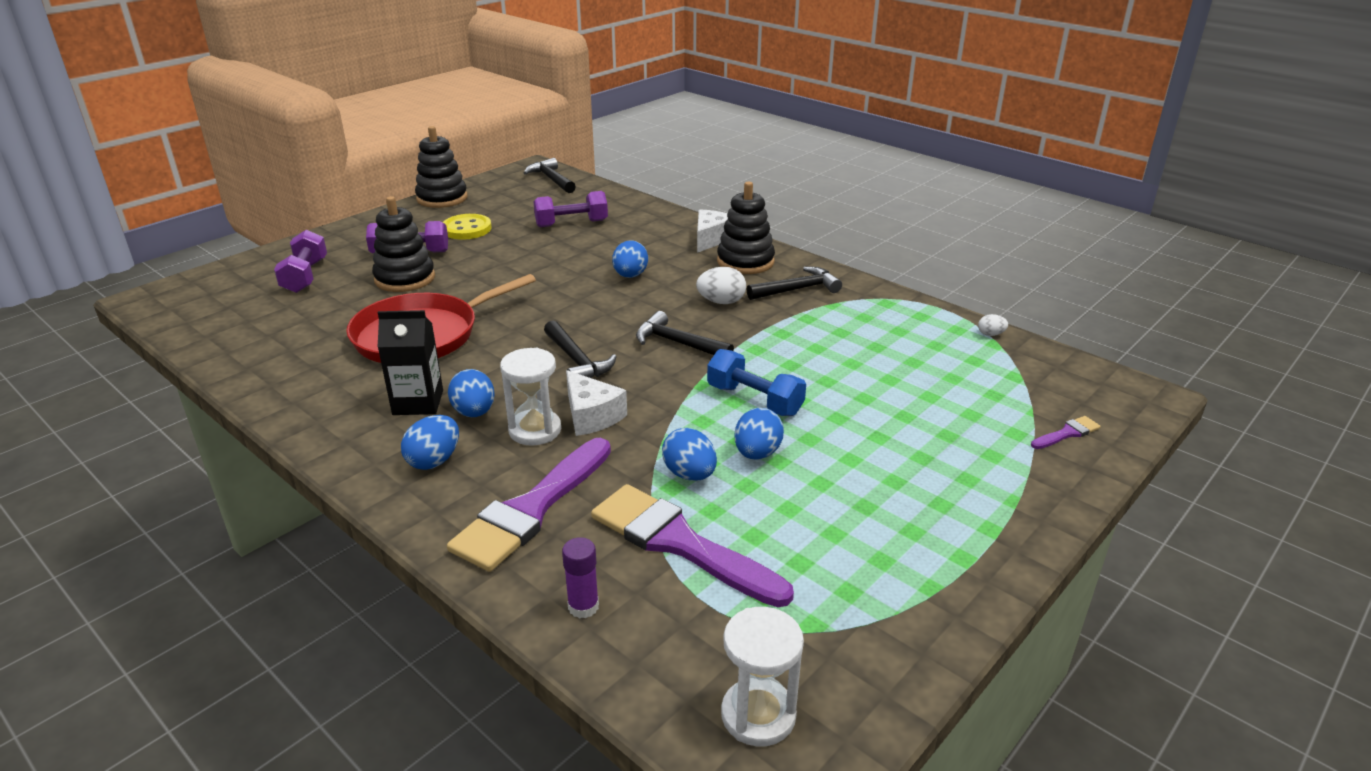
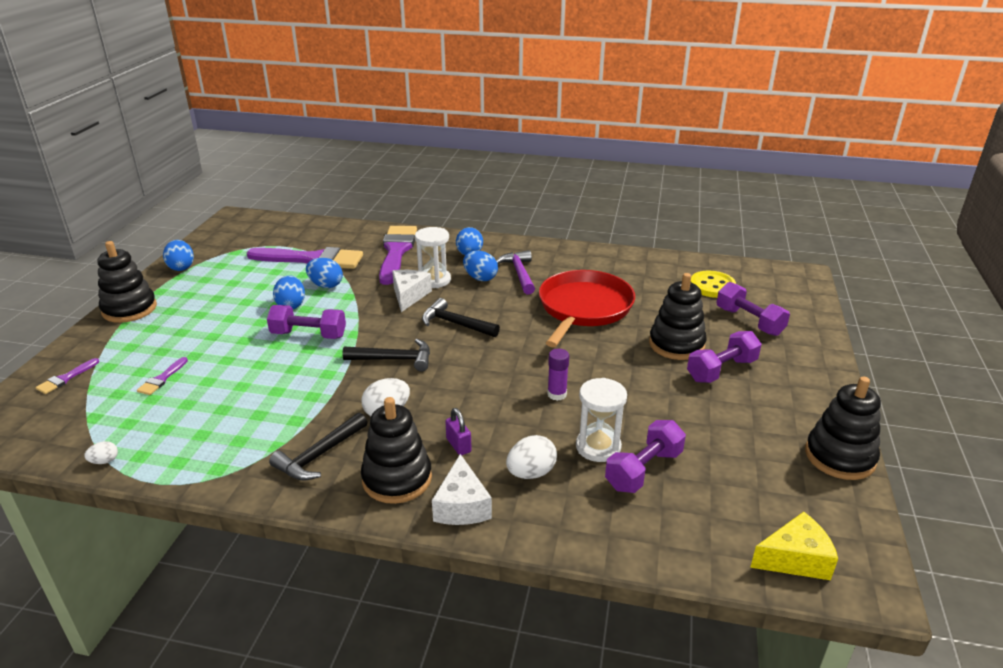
camera: 150 degrees right, 0 degrees up
(418, 402) = (519, 273): black carton -> purple hammer
(467, 229) = (729, 418): yellow button -> yellow button (712, 286)
(551, 179) = (795, 559): black hammer -> yellow cheese
(583, 606) = (340, 233): purple glue stick -> purple glue stick (557, 394)
(591, 416) = (409, 296): white cheese -> white cheese turned 75 degrees clockwise
(630, 276) = (498, 414): blue egg -> blue egg (181, 267)
(647, 241) = (531, 473): none -> white egg
(682, 267) = (458, 445): none -> purple padlock
(754, 400) = (309, 335): blue dumbbell -> purple dumbbell
(758, 715) = (250, 227): white hourglass -> white hourglass (598, 447)
(943, 397) = (162, 379): none -> purple brush
(1009, 530) = (129, 309): none -> black stacking toy

